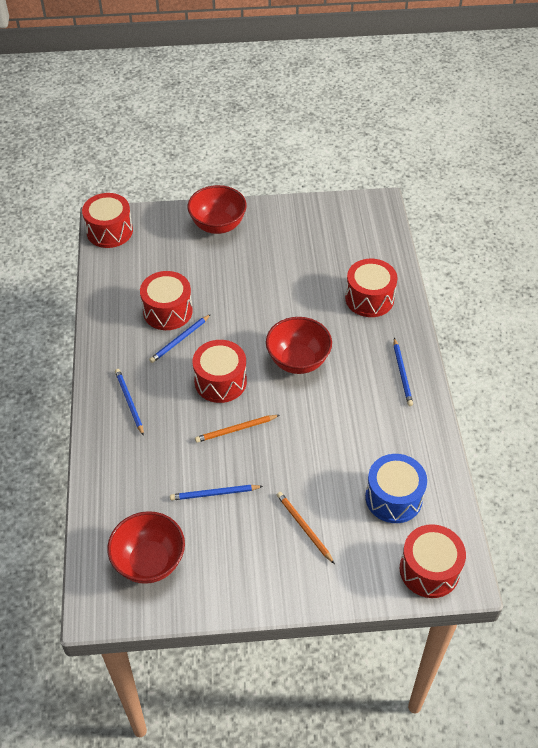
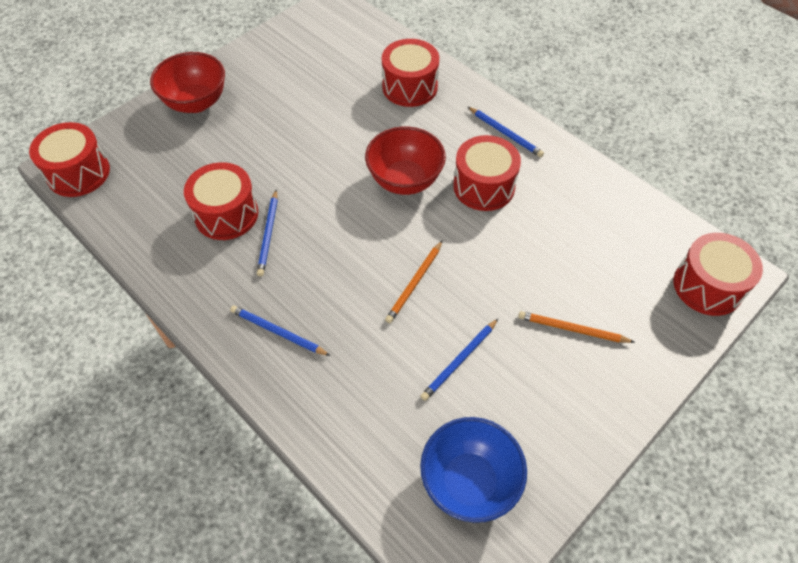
camera: 40 degrees left, 5 degrees up
(149, 561) = (469, 482): red bowl -> blue bowl
(220, 381) = (351, 247): red drum -> red drum (484, 186)
(393, 498) = (614, 245): blue drum -> none

